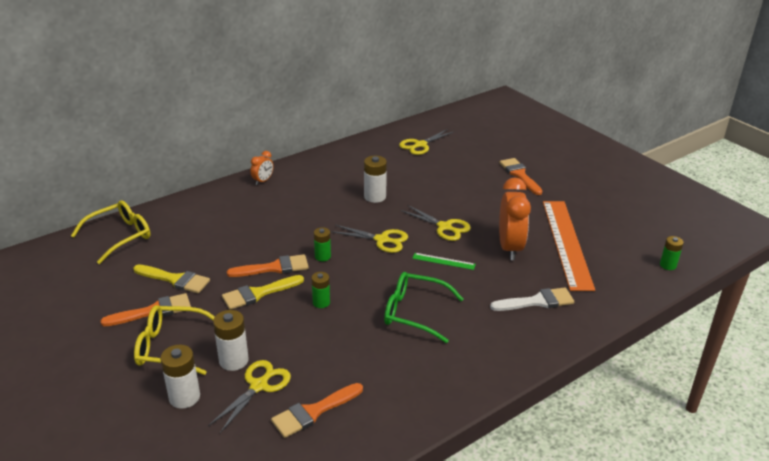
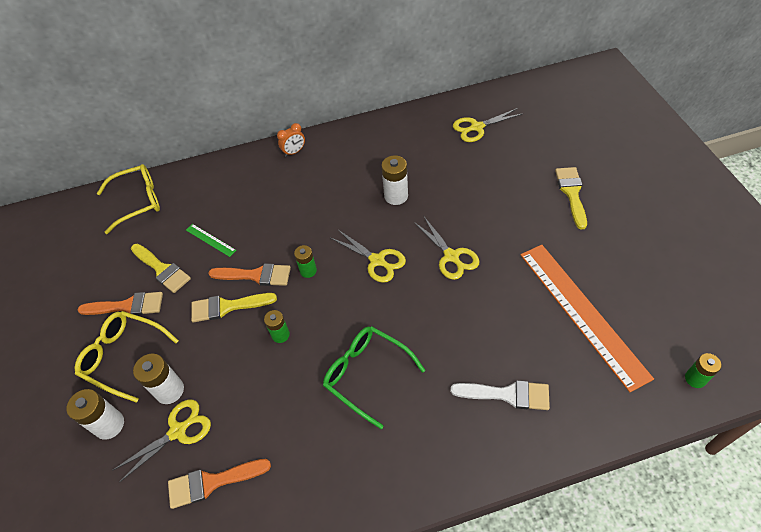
camera: 25 degrees right, 20 degrees up
(443, 261) = (429, 307): green ruler -> green ruler (210, 240)
(510, 248) = (511, 304): orange clock -> none
(519, 175) = (571, 193): orange brush -> yellow brush
(566, 243) = (581, 312): orange ruler -> orange ruler turned 45 degrees counterclockwise

